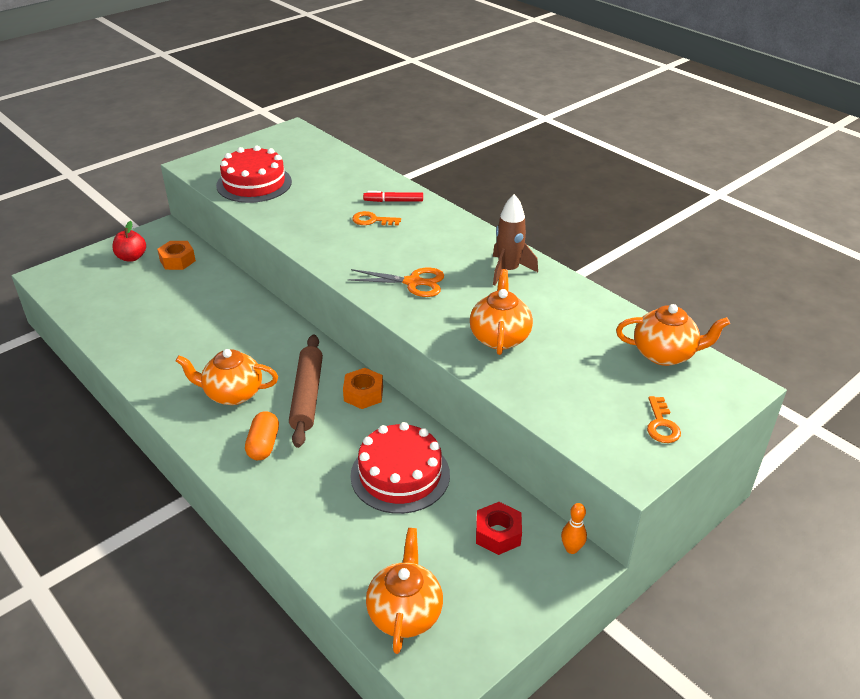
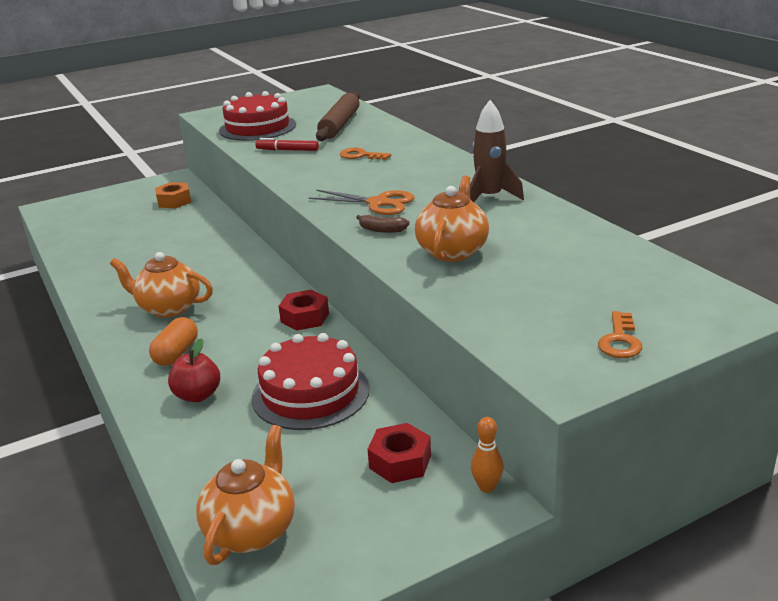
camera: 15 degrees right, 10 degrees down
(131, 257) = (133, 197): red apple -> red apple (197, 395)
(307, 395) = (244, 315): brown rolling pin -> brown rolling pin (339, 124)
(363, 394) = (305, 317): orange nut -> red nut
(393, 201) = (391, 142): red marker -> red marker (287, 150)
(430, 316) = (382, 230): none -> brown banana
(664, 354) = (650, 276): orange teapot -> none

